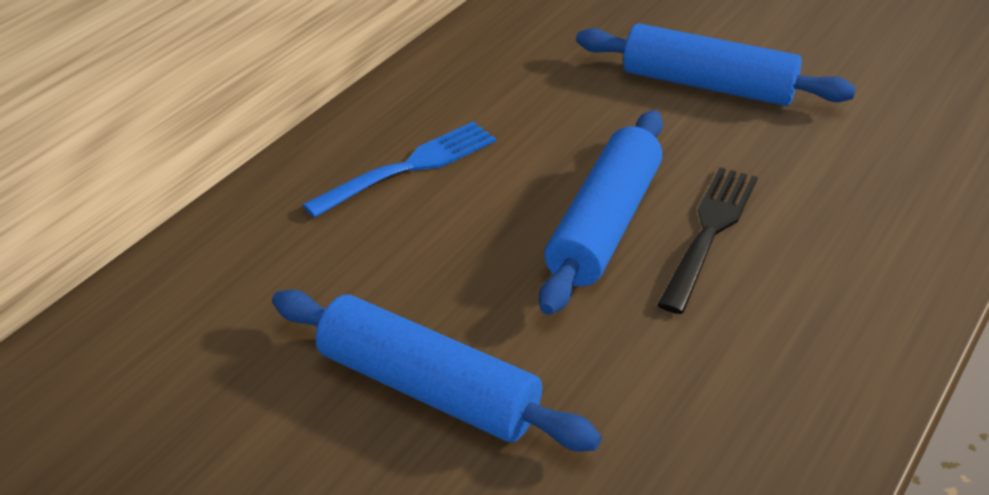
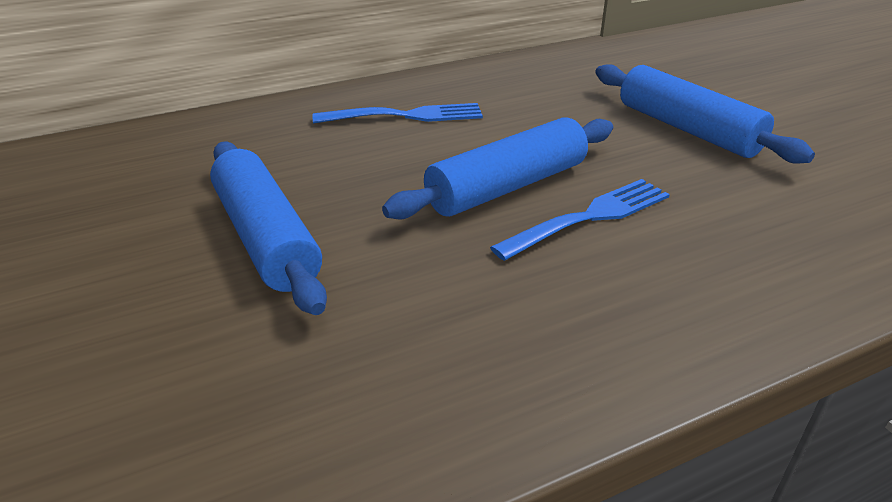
camera: 30 degrees right, 5 degrees down
(709, 233) = (588, 218): black fork -> blue fork

